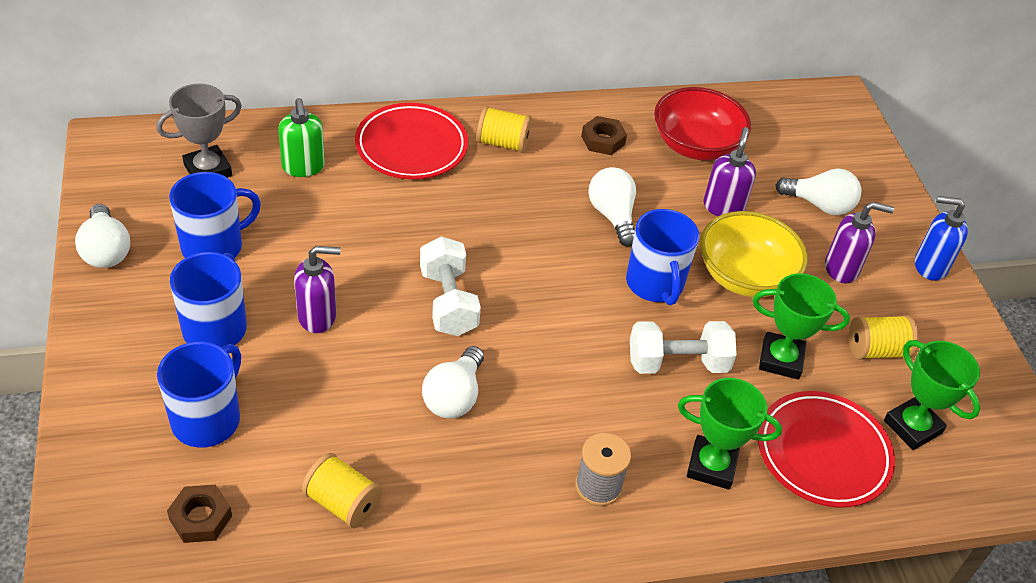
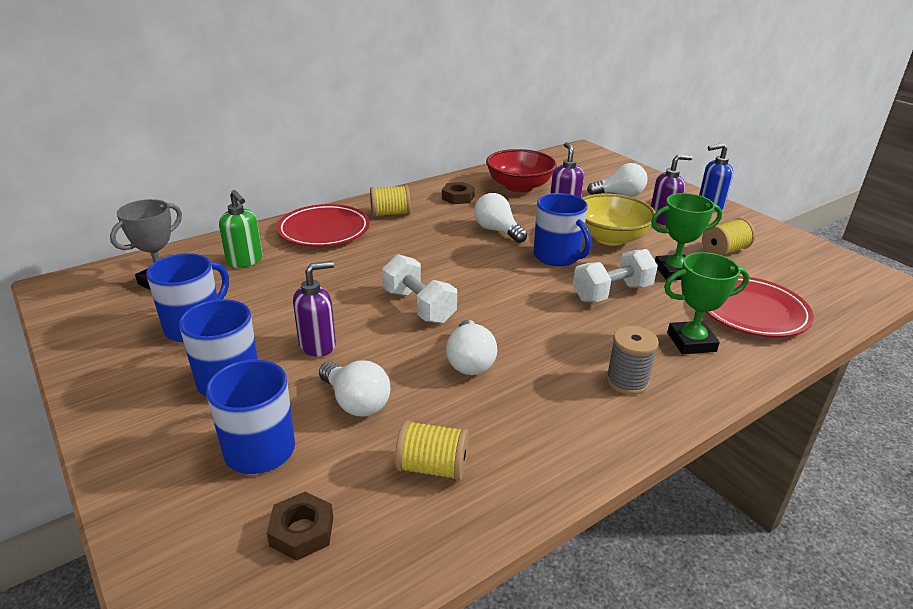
camera: 20 degrees left, 15 degrees down
(106, 250) = (89, 356): white light bulb -> white light bulb (356, 402)
(912, 427) = (787, 281): green trophy -> none

